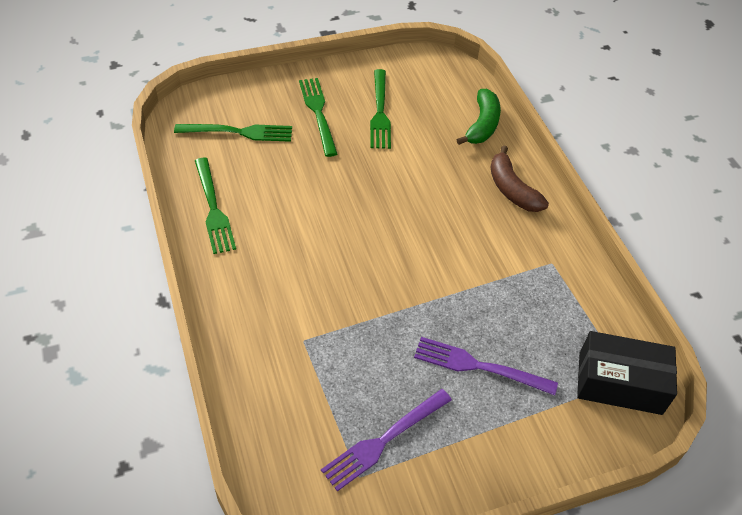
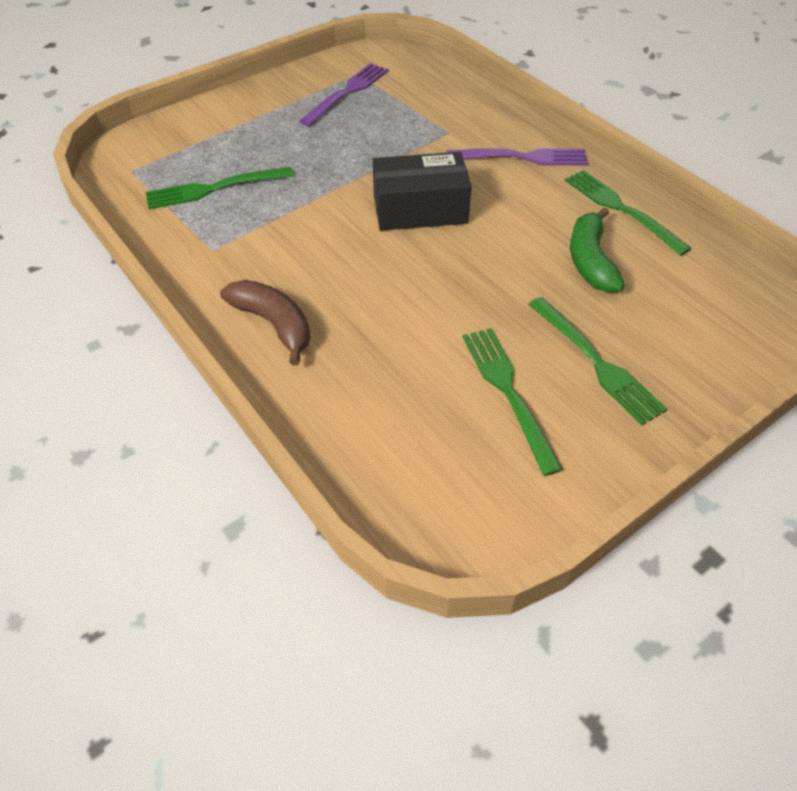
camera: 165 degrees right, 0 degrees up
(238, 132) = (676, 302): green fork -> green fork (214, 188)
(479, 366) = (279, 149): purple fork -> purple fork (522, 157)
(482, 125) = (339, 417): green banana -> green banana (590, 261)
(620, 383) = (140, 165): black box -> black box (420, 209)

